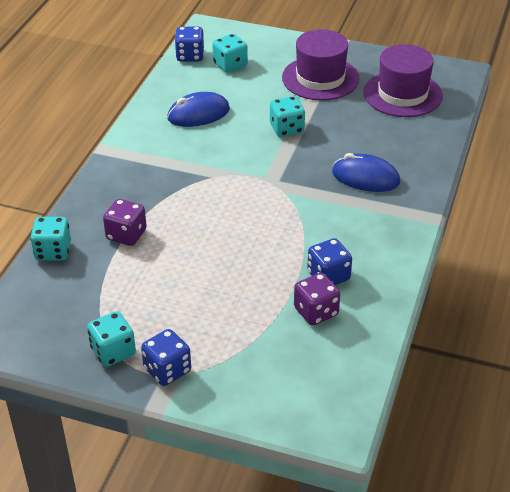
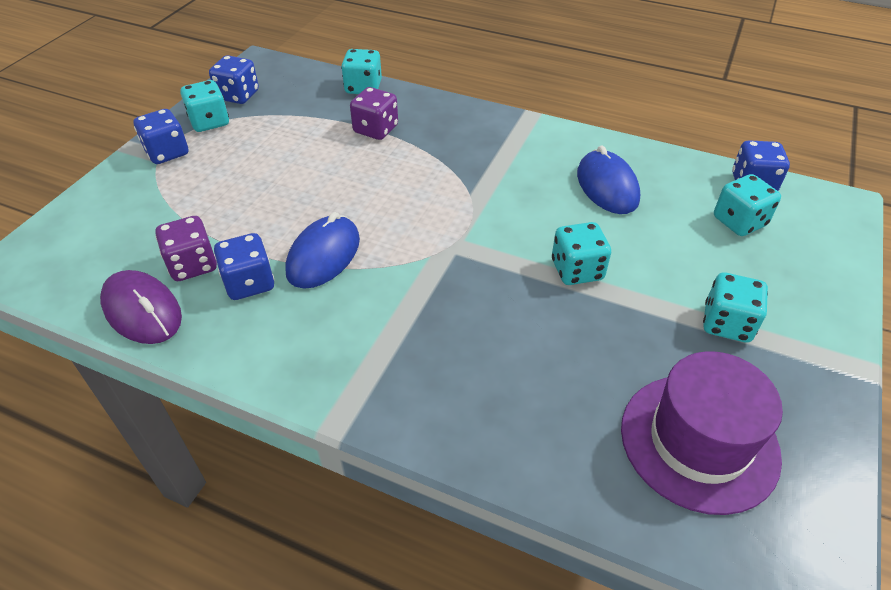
camera: 95 degrees right, 5 degrees up
(63, 341) = (238, 95): none -> blue dice
(320, 78) = (727, 324): purple hat -> turquoise dice
(365, 177) = (449, 349): blue mouse -> blue mouse (323, 256)
(368, 327) = (142, 311): none -> purple mouse

